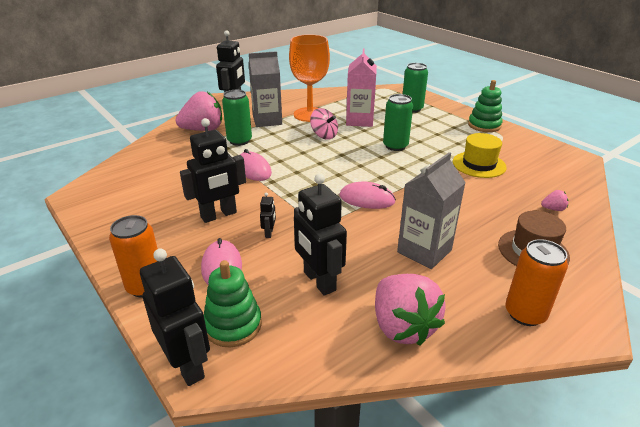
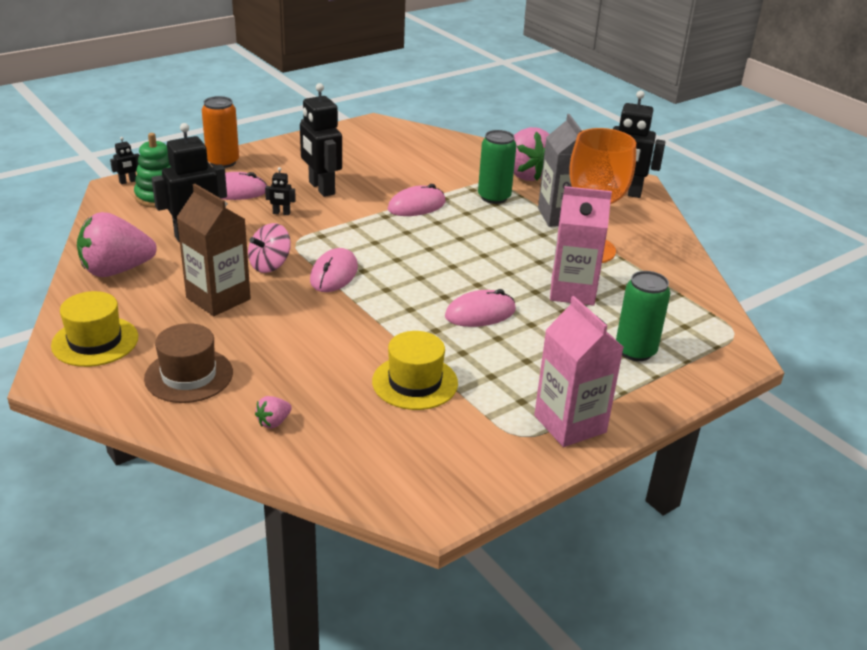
camera: 90 degrees right, 0 degrees up
(187, 365) = (128, 181): black robot -> black robot, size x0.44
(324, 135) = (514, 257): pink spinning top -> pink spinning top (270, 265)
(395, 146) = (480, 313): green can -> pink mouse
(424, 251) = (218, 298): grey carton -> brown carton
(484, 125) = (570, 424): green stacking toy -> pink carton
(525, 313) = (95, 341): orange can -> yellow hat
(553, 209) = (274, 422): pink strawberry -> pink strawberry turned 45 degrees clockwise

